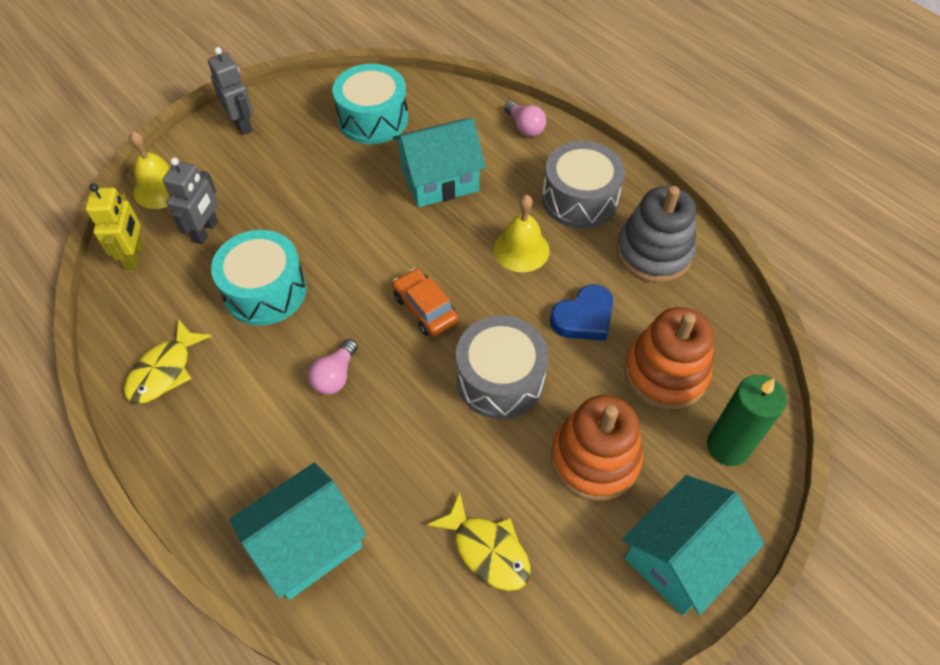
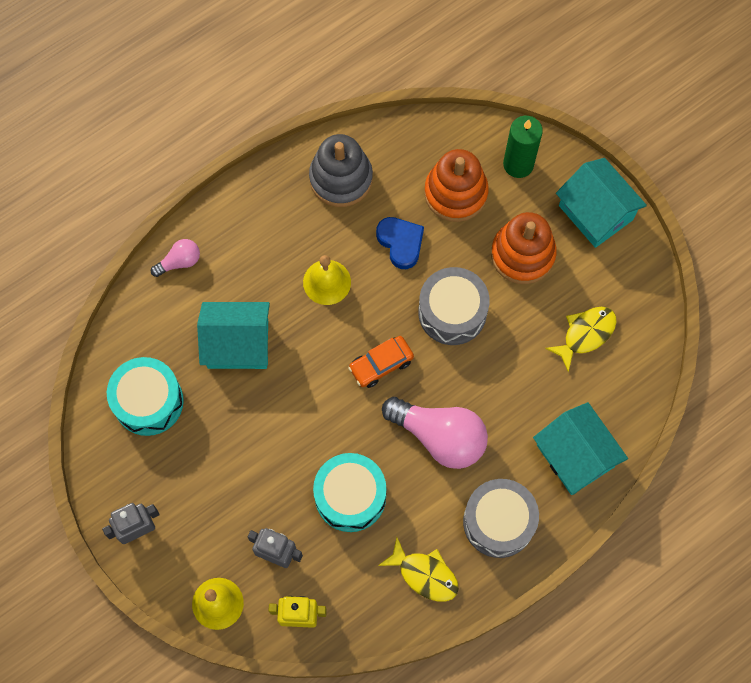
camera: 85 degrees left, 15 degrees up
(335, 376) = (440, 437): pink light bulb -> pink light bulb, size x2.02
(439, 180) = (238, 344): turquoise house -> turquoise house turned 75 degrees counterclockwise
(579, 199) = (275, 227): grey drum -> grey drum (498, 522)

